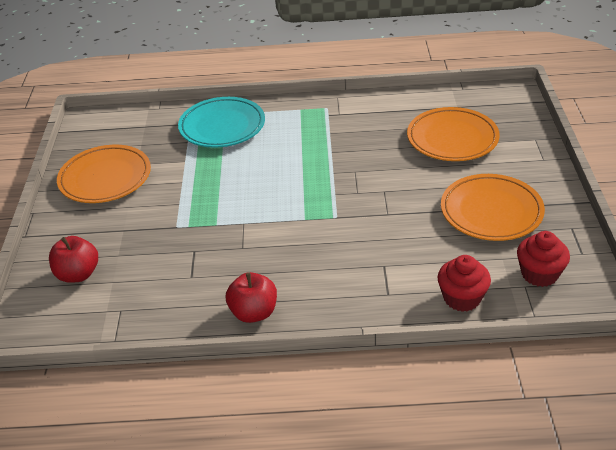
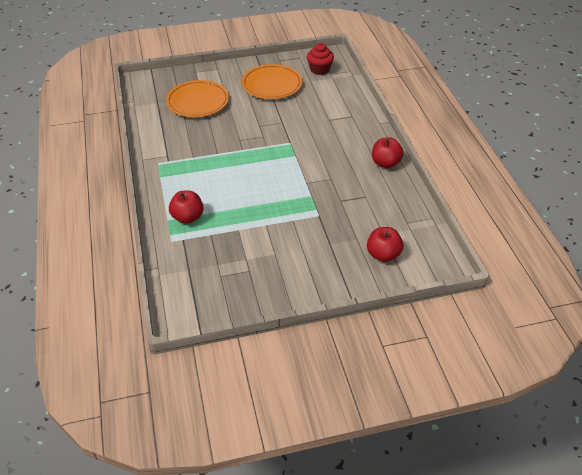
camera: 105 degrees left, 5 degrees up
(105, 178) = (269, 274): orange plate -> none
(222, 127) = (187, 217): turquoise plate -> red apple
(462, 298) = (346, 92): red cupcake -> none

